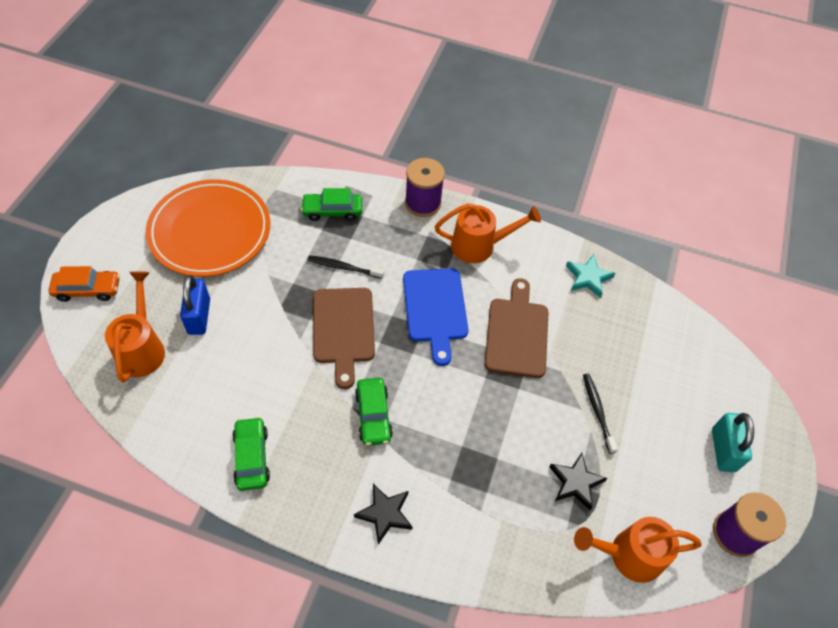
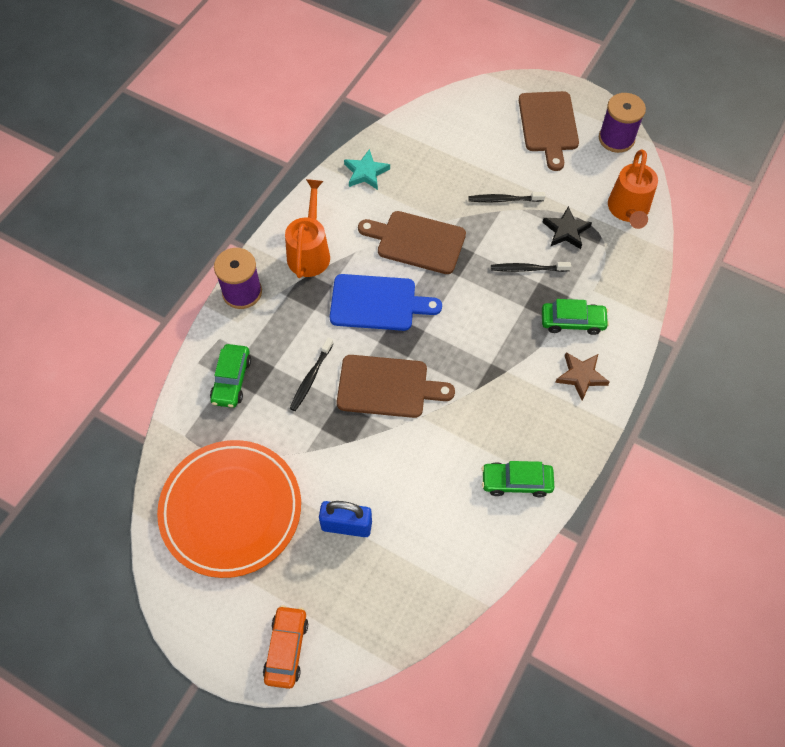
camera: 75 degrees left, 5 degrees up
(142, 348) = (377, 585): orange watering can -> none
(373, 415) = (486, 373): green car -> green car (572, 322)
(385, 514) = (581, 376): black star -> brown star
(512, 445) = (528, 269): none -> black toothbrush
(723, 450) = (548, 125): turquoise padlock -> brown cutting board

